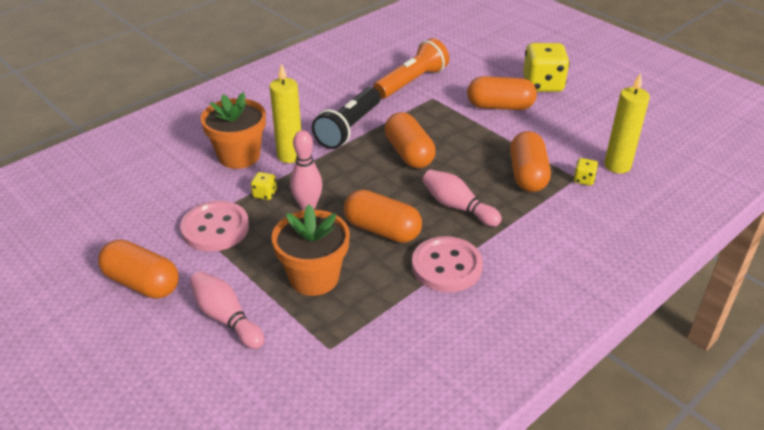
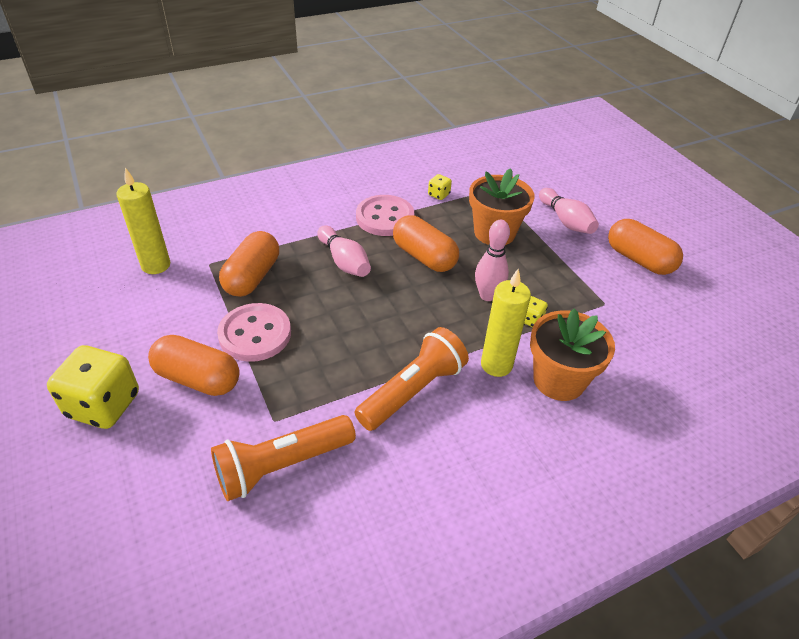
camera: 165 degrees left, 5 degrees up
(215, 228) = (580, 293): pink button -> pink button (255, 334)
(348, 128) = (413, 391): black flashlight -> orange flashlight
(409, 153) = (357, 333): orange capsule -> none
(583, 180) = (204, 259): yellow dice -> yellow dice (439, 195)

